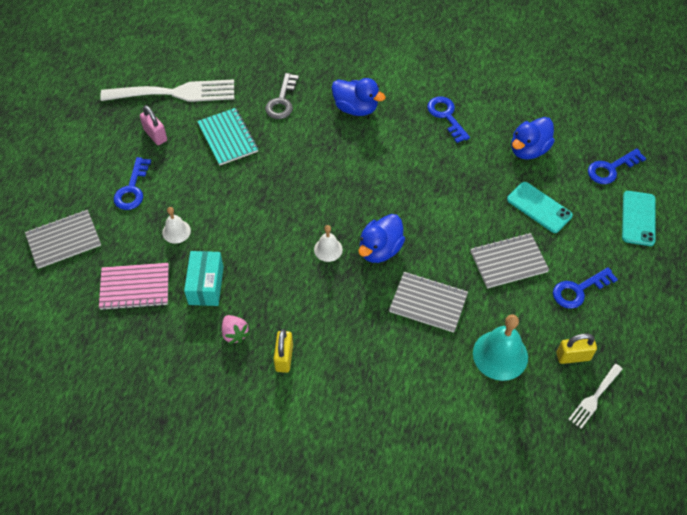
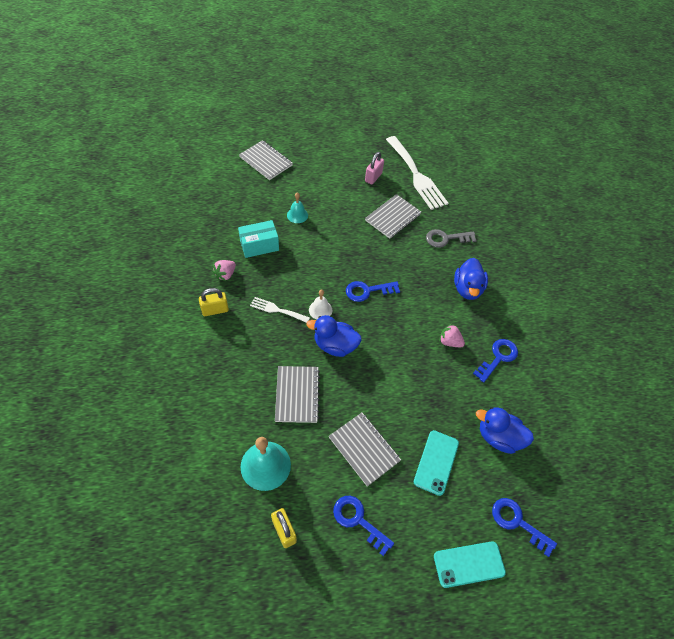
camera: 65 degrees right, 0 degrees up
(132, 189) = (322, 180): blue key -> blue key (367, 291)
(135, 287) = (243, 208): pink notebook -> none
(176, 231) = (297, 215): white bell -> turquoise bell
(228, 138) = (392, 217): turquoise notebook -> grey notebook
(413, 148) = (449, 342): none -> pink strawberry
(594, 398) = (246, 560): white fork -> white fork (277, 310)

